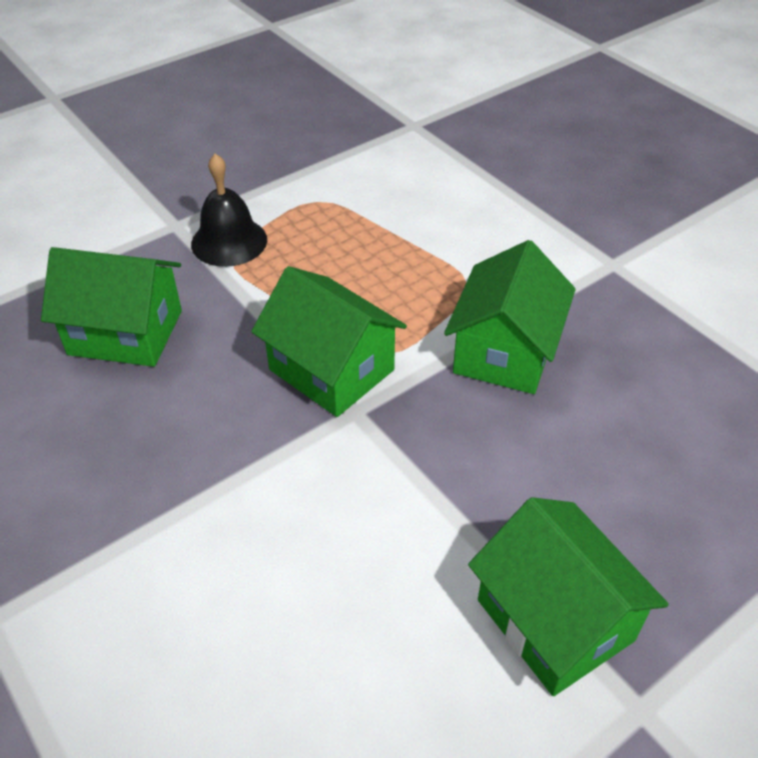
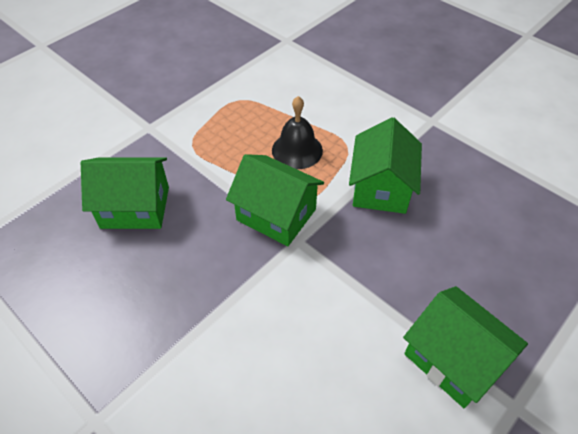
camera: 10 degrees left, 5 degrees up
(229, 241) = (187, 135): black bell -> black bell (297, 150)

